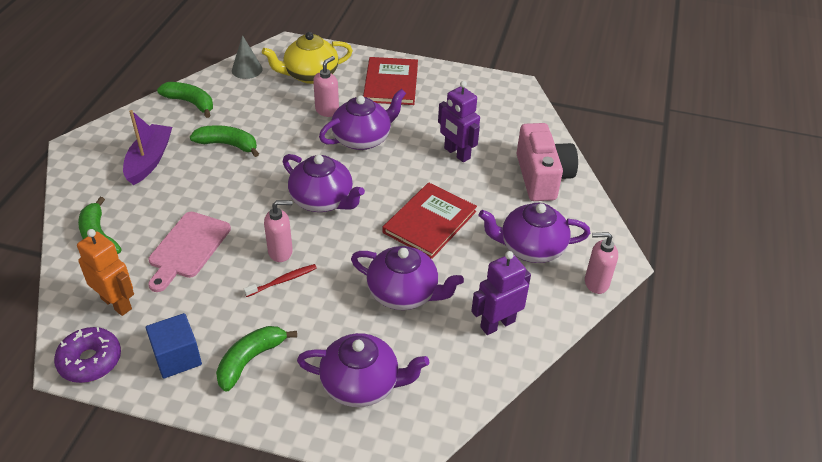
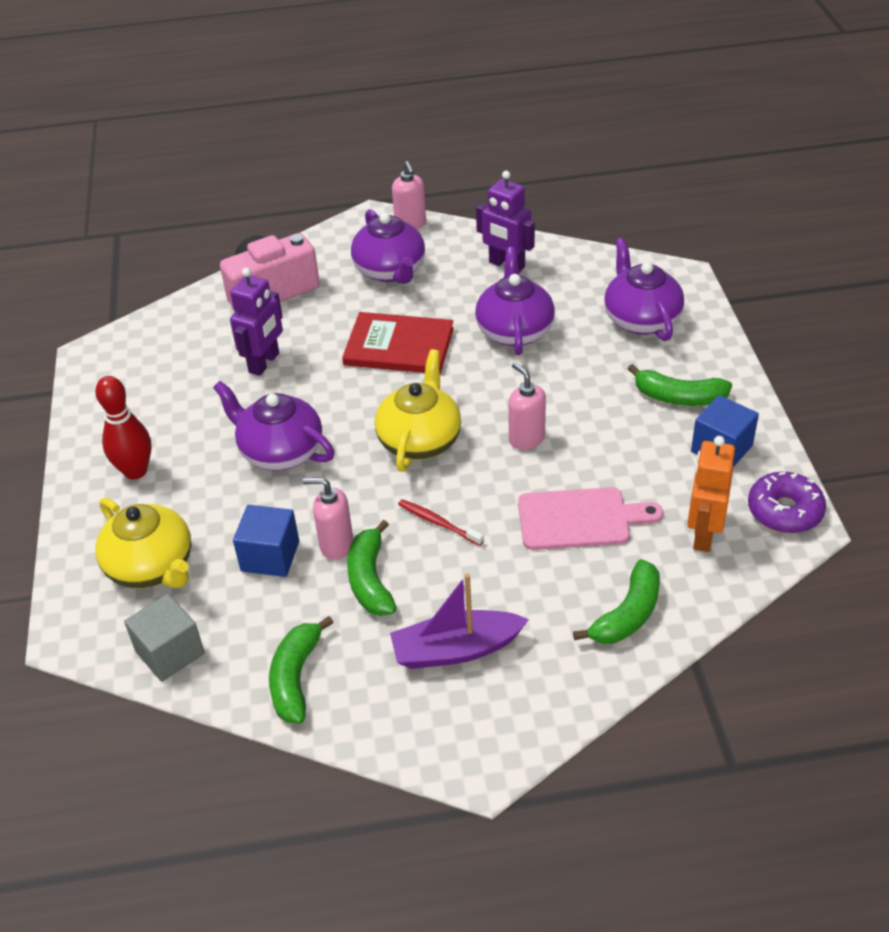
camera: 110 degrees left, 0 degrees up
(247, 69) = (170, 652): grey cone -> grey cube
(280, 114) = (270, 556): none -> blue cube
(283, 281) = (565, 419): red toothbrush -> red toothbrush (438, 522)
(323, 200) = (420, 440): purple teapot -> yellow teapot
(327, 110) = (235, 510): pink soap dispenser -> pink soap dispenser (336, 545)
(391, 83) = (135, 471): red book -> red bowling pin

